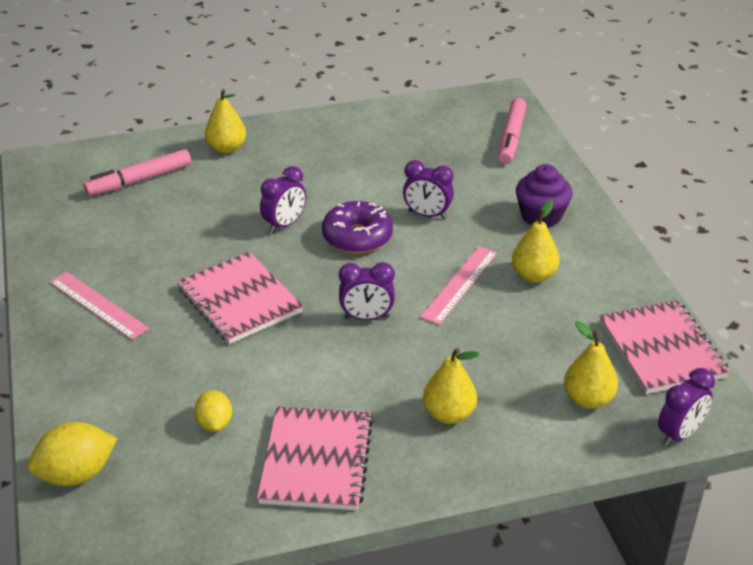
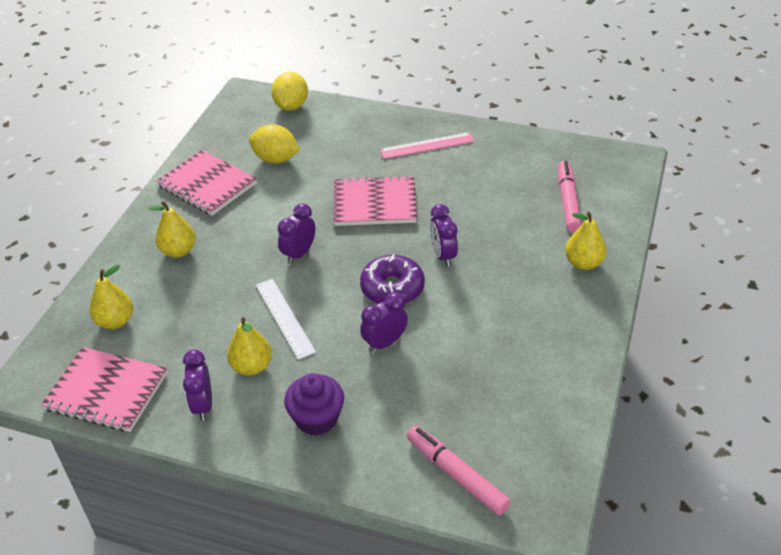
camera: 125 degrees right, 5 degrees up
(215, 423) = (276, 159): yellow lemon -> yellow lemon, size x1.58
(459, 284) = (284, 318): pink ruler -> white ruler
(679, 434) = (40, 348): purple clock -> purple clock (203, 405)

